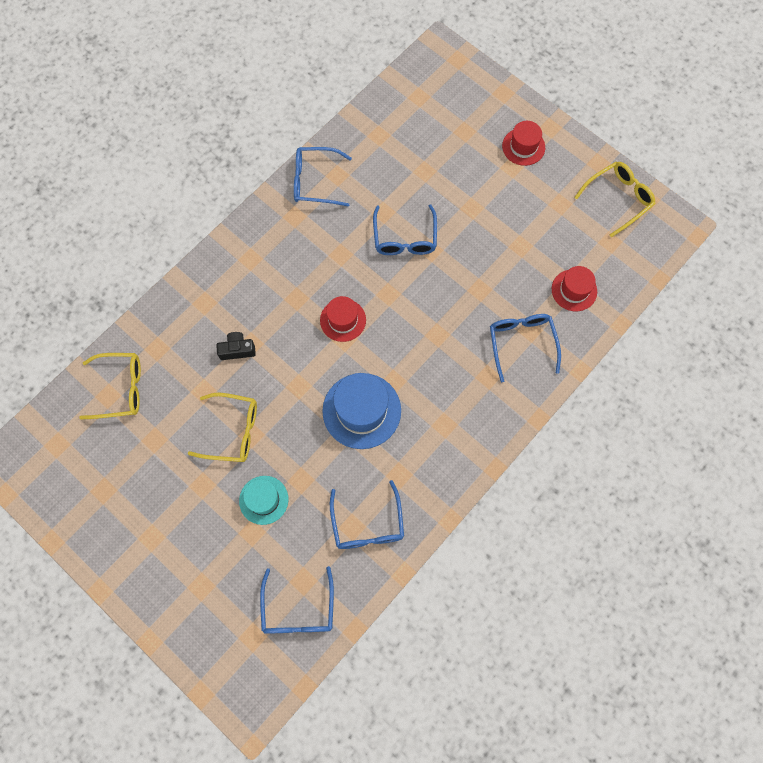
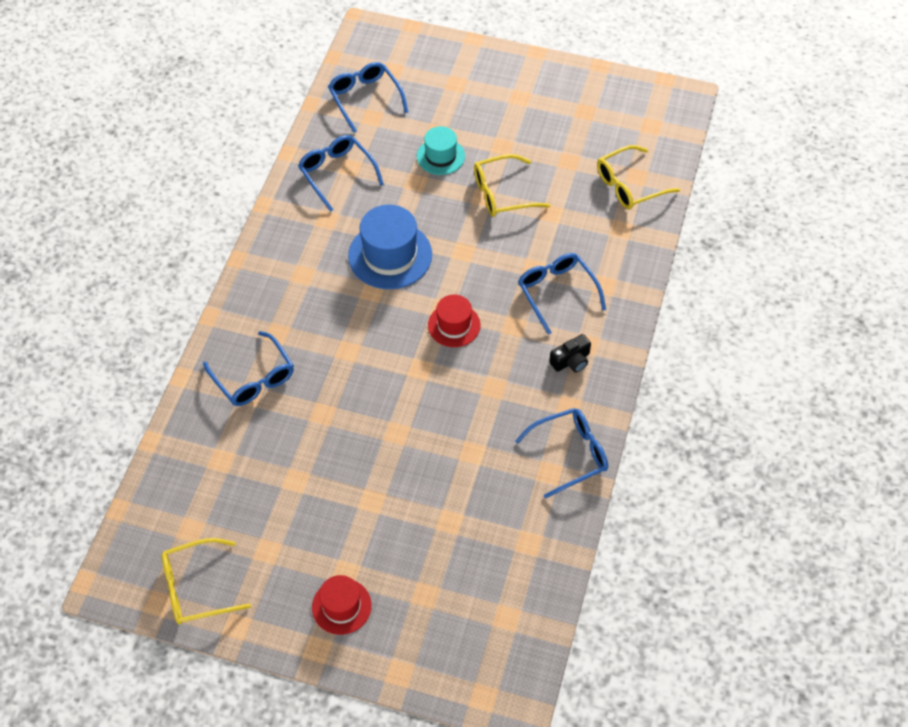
camera: 155 degrees right, 15 degrees down
(237, 350) = (543, 258): black camera -> black camera (571, 361)
(405, 238) = (432, 433): blue glasses -> blue glasses (557, 292)
(574, 290) = (215, 456): red hat -> none
(618, 199) = (196, 588): yellow glasses -> yellow glasses turned 45 degrees clockwise

